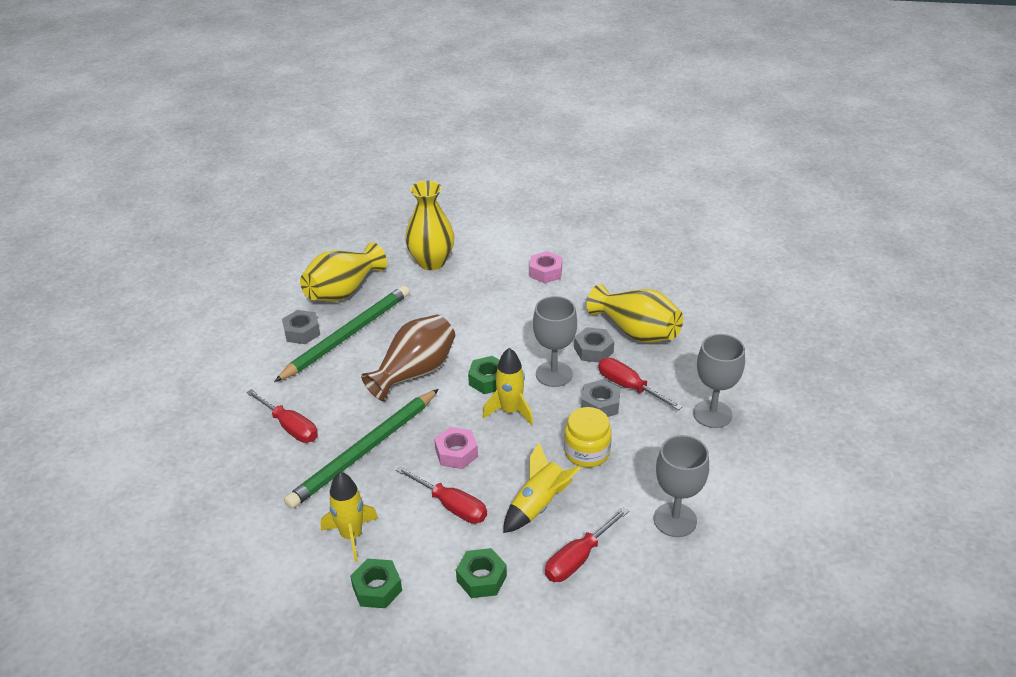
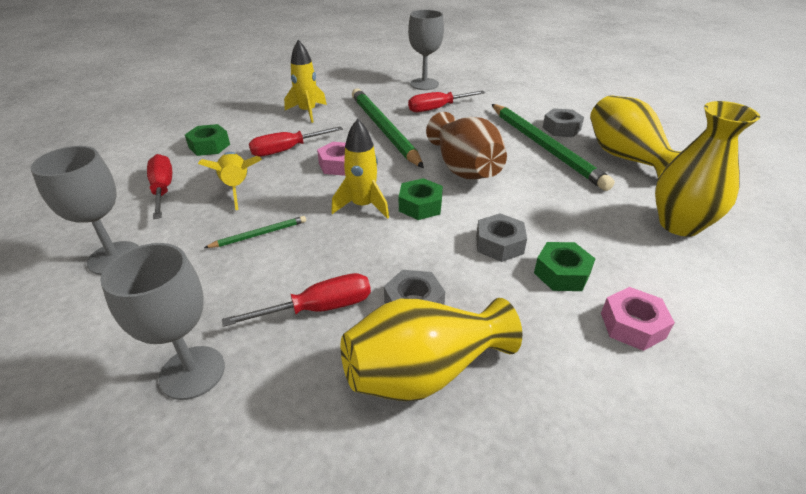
camera: 115 degrees right, 0 degrees up
(377, 588) = (255, 112): green nut -> green nut (562, 273)
(554, 374) = (394, 253): grey goblet -> grey goblet (424, 84)
(587, 452) = (259, 234): yellow jar -> green pencil
(600, 404) = (313, 270): grey nut -> grey nut (499, 244)

